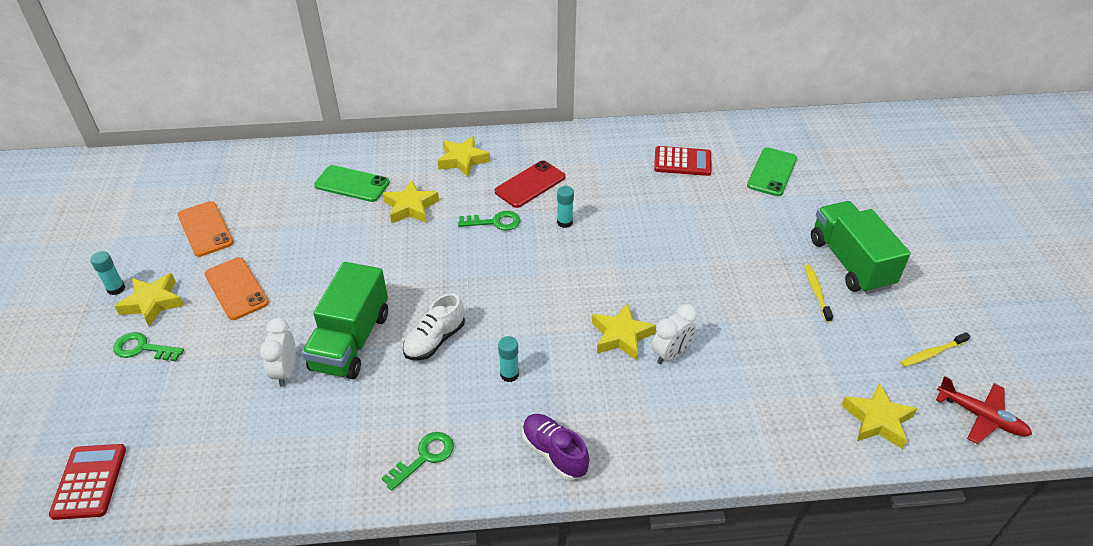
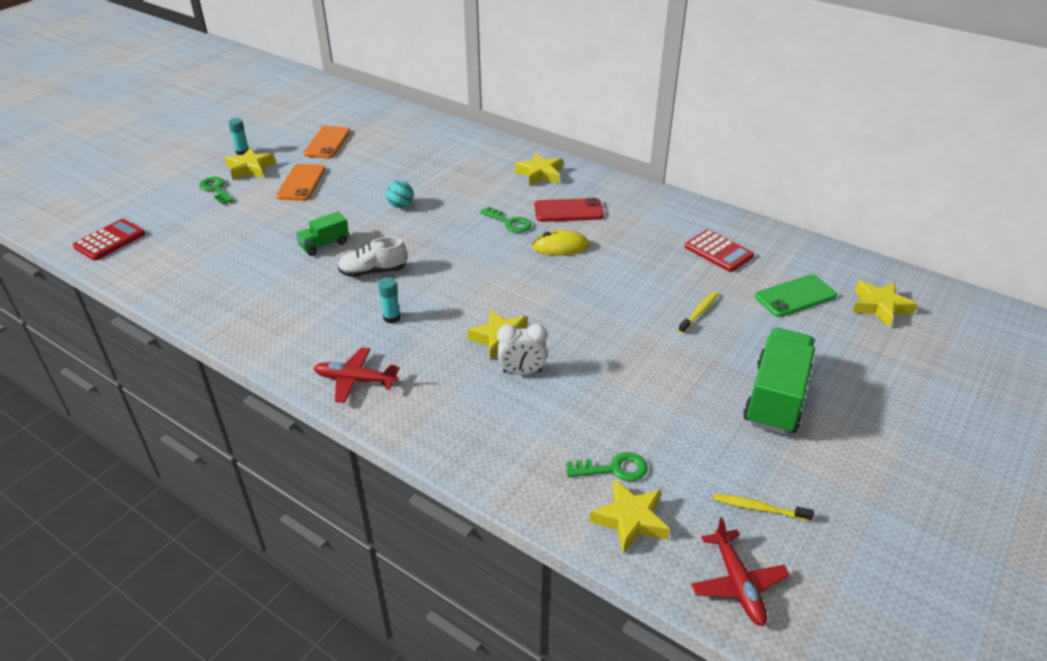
camera: 40 degrees right, 5 degrees down
(285, 371) = (268, 241): white clock -> none
(351, 341) = (324, 245): green truck -> green truck, size x0.53
(352, 184) = (445, 156): green phone -> none
(374, 258) = (401, 206): none -> turquoise ball
(411, 207) = (464, 187): yellow star -> yellow star (880, 307)
(424, 457) = (278, 332): green key -> green key (613, 469)
(554, 453) = (356, 380): purple shoe -> red plane
(564, 222) = (561, 247): turquoise glue stick -> yellow mouse
(816, 292) = (709, 401): yellow toothbrush -> yellow toothbrush (699, 312)

